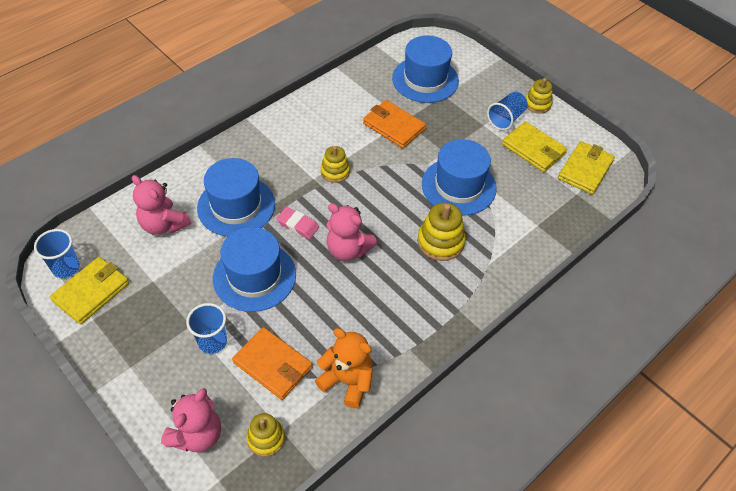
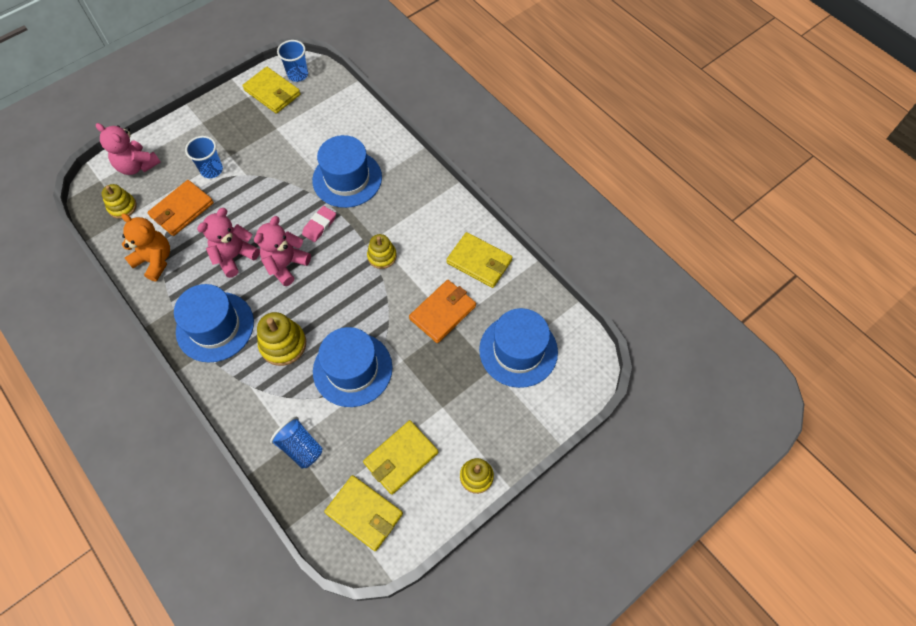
camera: 95 degrees right, 10 degrees up
(164, 224) = (332, 130): pink teddy bear -> pink teddy bear (234, 256)
(254, 276) = (269, 195): blue hat -> blue hat (215, 326)
(339, 103) = (479, 262): none -> yellow wallet
(347, 381) = (155, 260): orange teddy bear -> orange teddy bear turned 90 degrees counterclockwise
(506, 119) = (451, 434): blue cup -> blue cup (300, 447)

